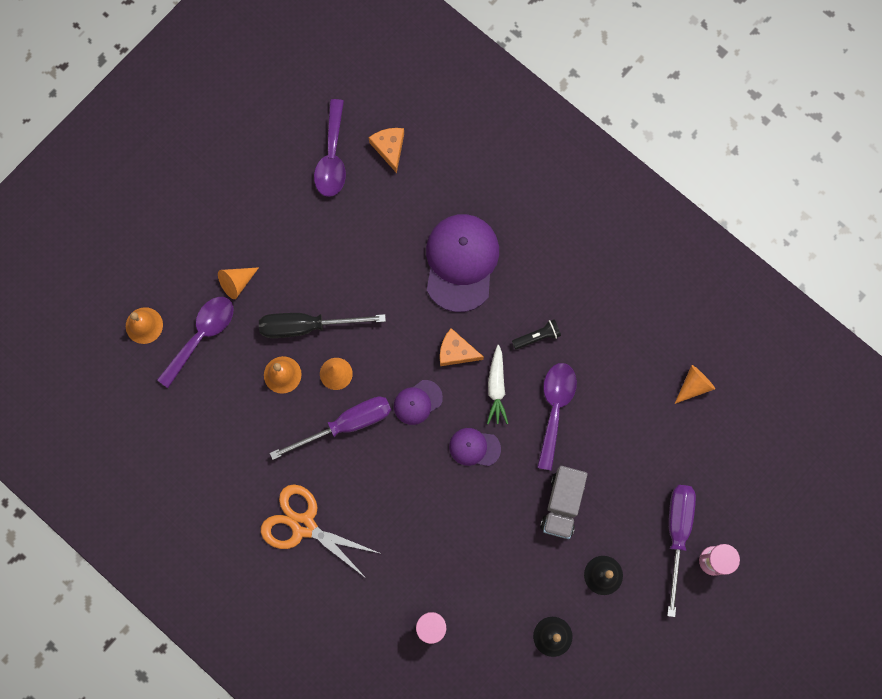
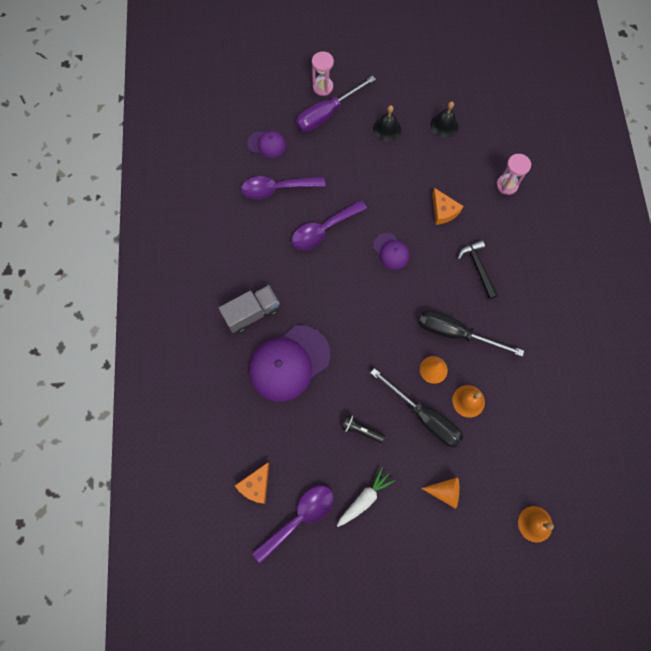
camera: 135 degrees left, 5 degrees down
(201, 336) = (501, 477): purple spoon -> purple spoon (277, 189)
(303, 525) = (534, 300): orange scissors -> none
(346, 425) = (455, 333): purple screwdriver -> black screwdriver
(382, 509) = (478, 267): none -> black hammer
(417, 402) = (399, 306): purple cap -> purple cap (267, 144)
(456, 351) = (347, 313): orange cheese -> orange cheese (443, 211)
(496, 387) = (344, 271): white carrot -> white carrot (365, 498)
(537, 337) = (291, 277): black flashlight -> black flashlight (361, 430)
(562, 504) = (372, 180): grey truck -> grey truck (252, 313)
(693, 385) = (235, 172): orange cone -> none

